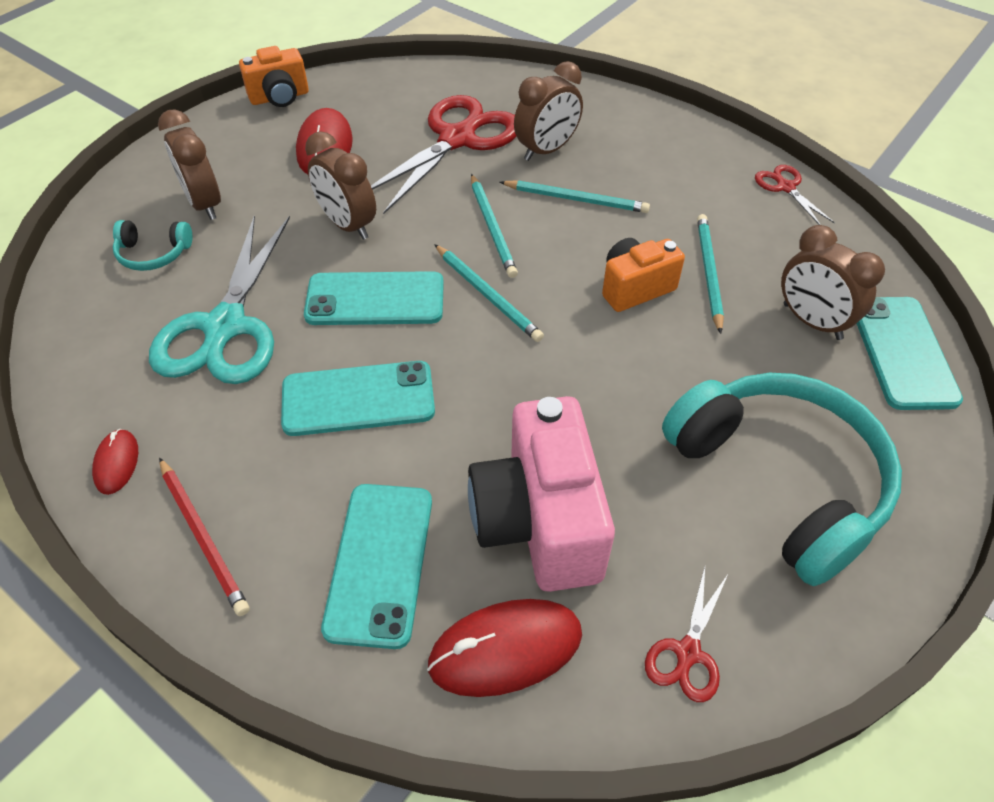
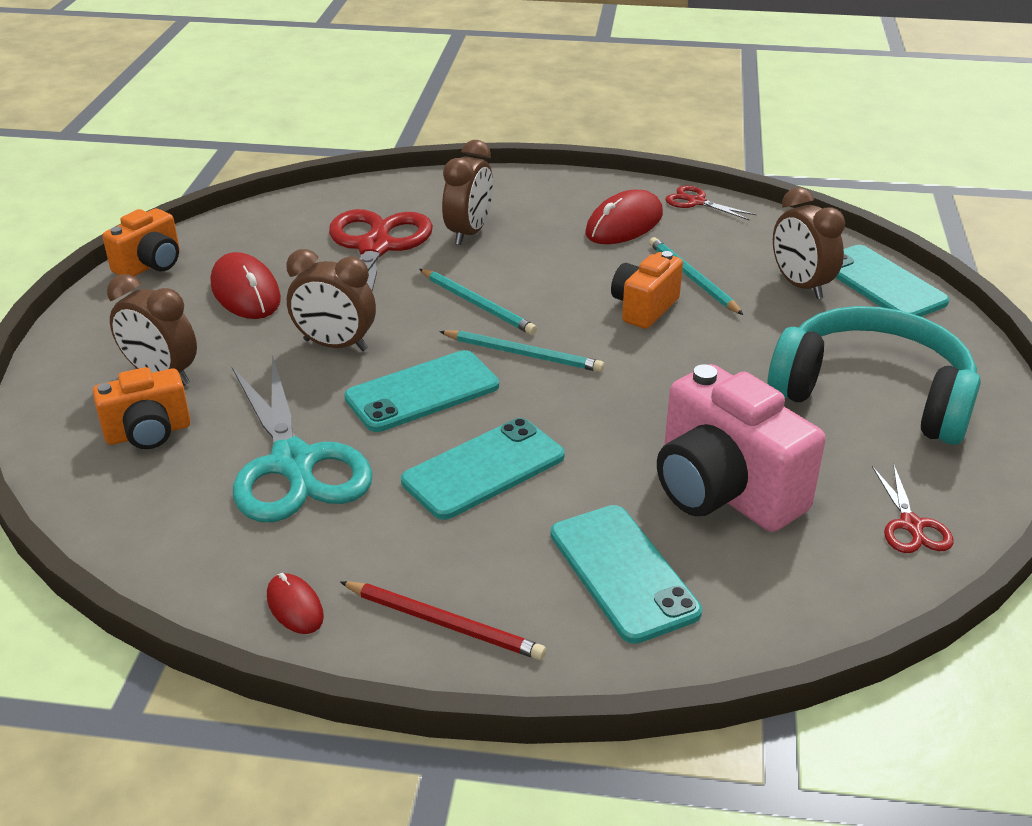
camera: 30 degrees left, 15 degrees down
(153, 254) = (148, 433): turquoise headphones -> orange camera
(505, 649) = (780, 583): red mouse -> red mouse (624, 224)
(576, 199) = (532, 261): turquoise pencil -> none
(812, 322) = (800, 285): brown clock -> brown clock turned 45 degrees clockwise

